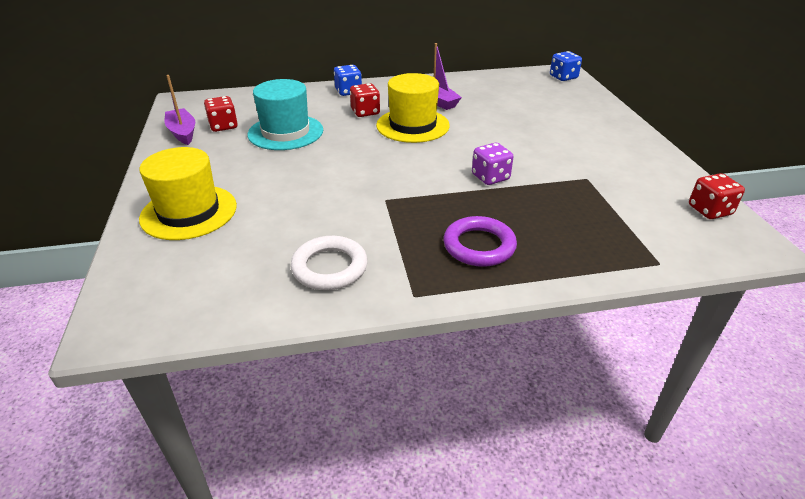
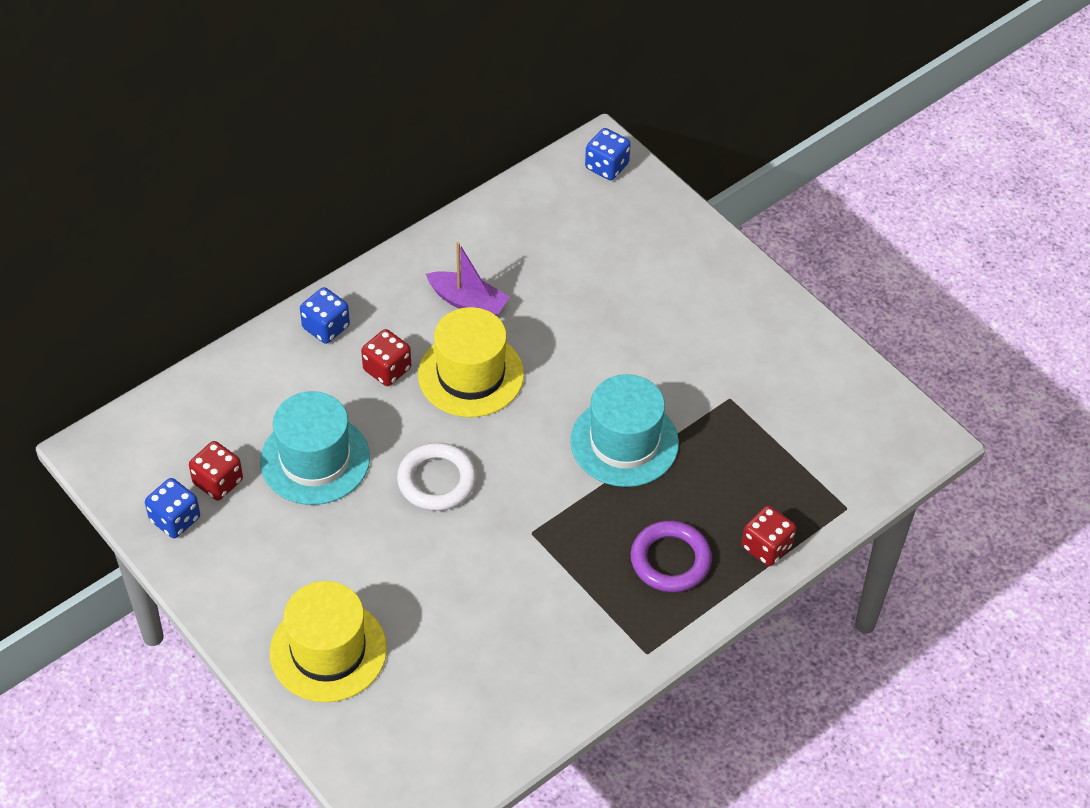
camera: 30 degrees left, 15 degrees up
(183, 132) = (175, 519): purple boat -> blue dice
(329, 267) = (544, 656): white ring -> white ring (436, 481)
(490, 177) = (624, 442): purple dice -> turquoise hat
(709, 210) = (871, 402): red dice -> red dice (766, 547)

